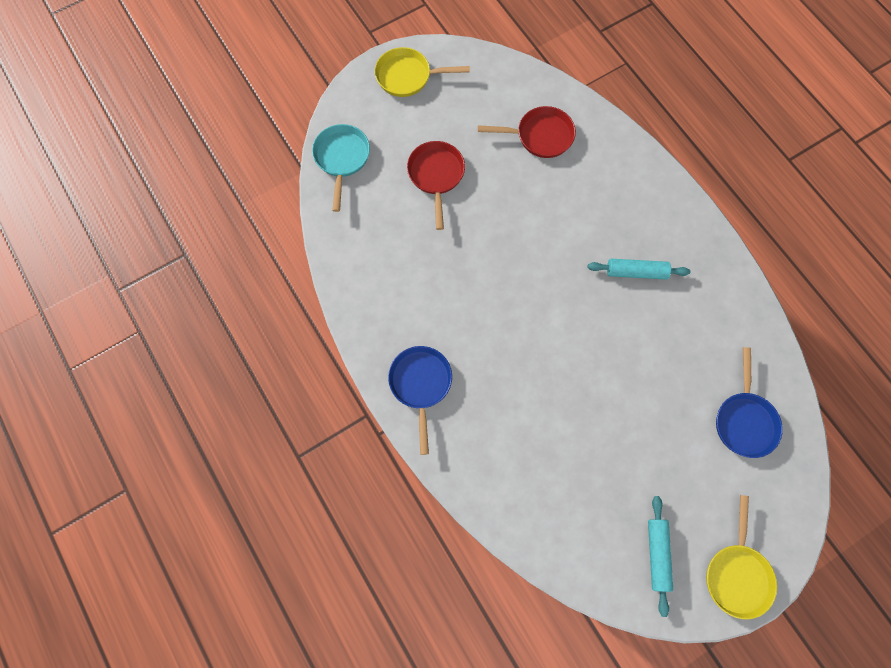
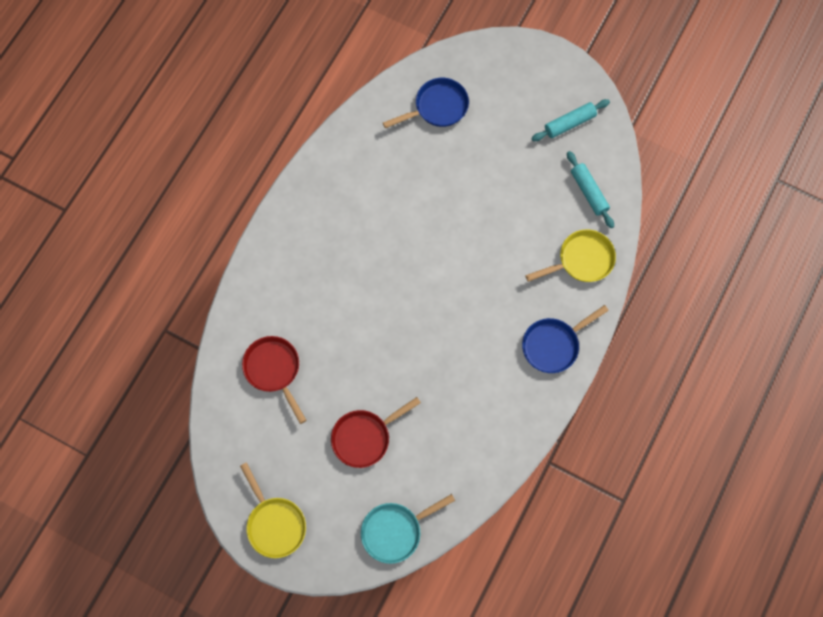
camera: 120 degrees left, 0 degrees up
(636, 272) = (361, 232): turquoise rolling pin -> turquoise rolling pin (589, 192)
(737, 574) = (550, 70): yellow pan -> yellow pan (582, 260)

